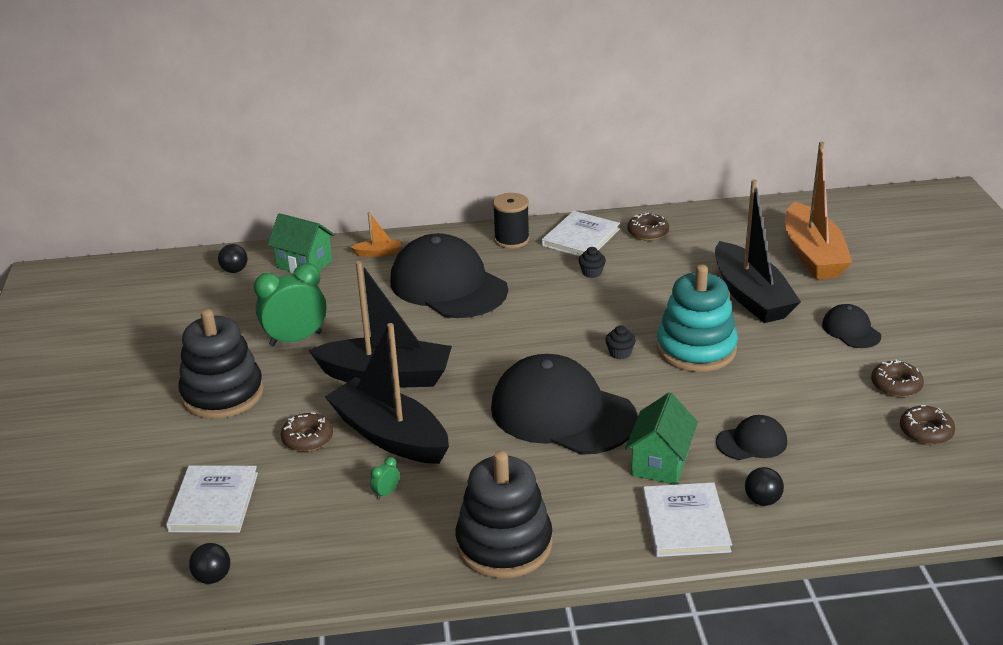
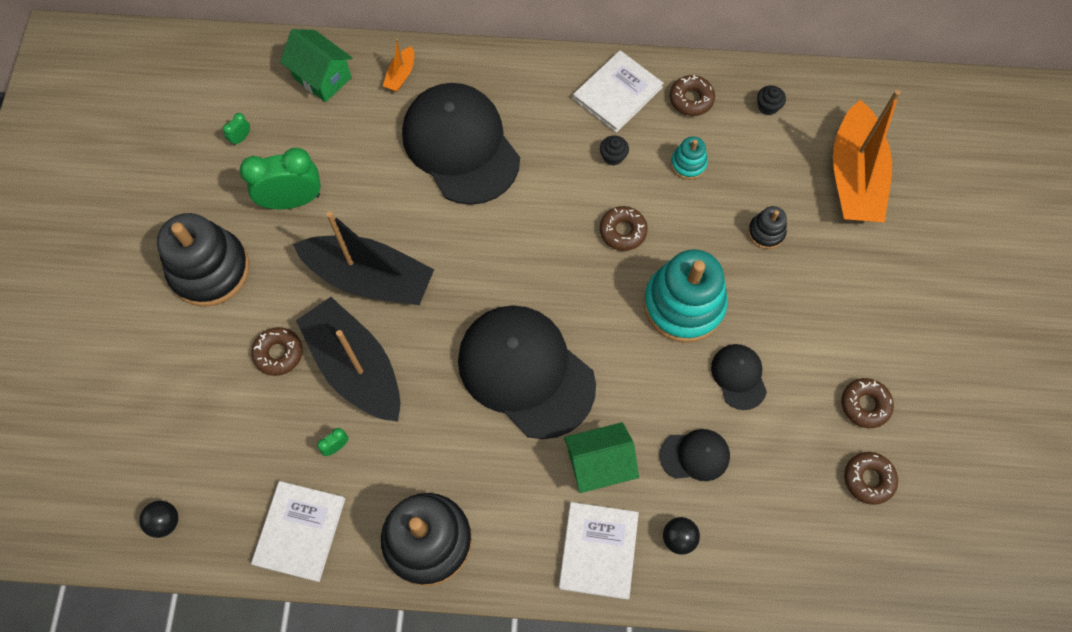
camera: 10 degrees right, 35 degrees up
(214, 502) = (180, 423): white book -> white book (300, 531)
(234, 270) = (250, 73): black ball -> none
(235, 309) = (241, 138): none -> green clock
(378, 253) = (401, 75): orange boat -> orange boat turned 105 degrees clockwise
(511, 240) = (544, 81): black spool -> none
(619, 314) = (622, 231): none -> brown donut
(620, 353) = (606, 294): black cupcake -> black cupcake (768, 106)
(660, 463) = (599, 465): green house -> green house turned 45 degrees clockwise
(662, 267) = (688, 164): none -> turquoise stacking toy
(751, 296) = (766, 232): black boat -> black stacking toy
(851, 330) = (850, 310): black cap -> black cap (739, 376)

